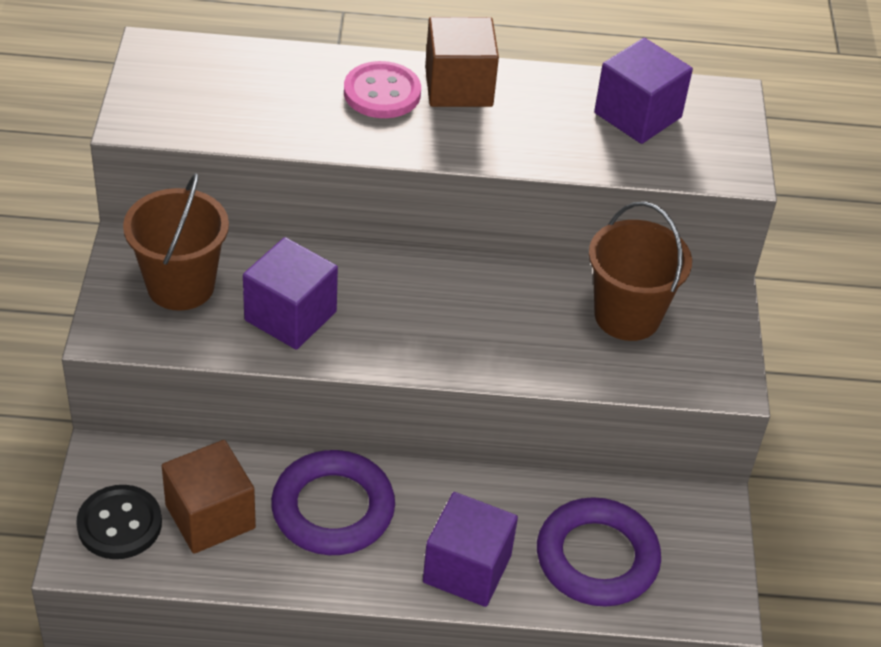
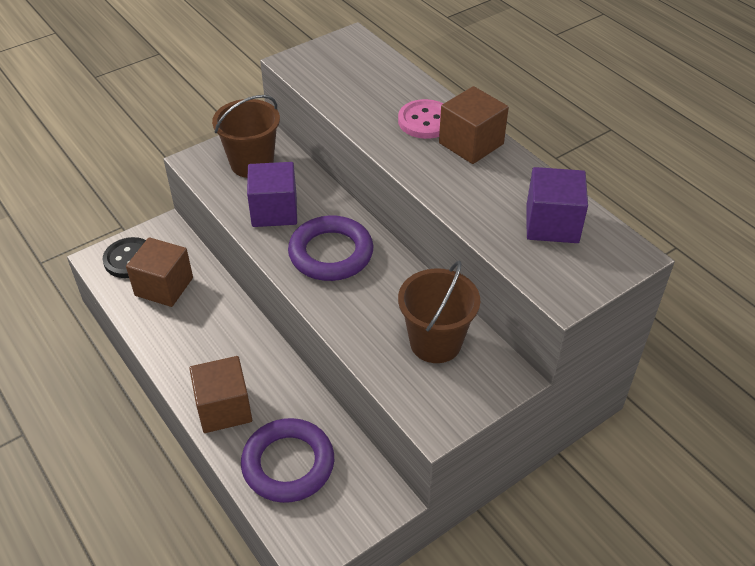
camera: 55 degrees right, 0 degrees up
(333, 509) = (213, 328): purple ring -> purple ring (331, 253)
(467, 569) = (224, 408): purple cube -> brown cube

